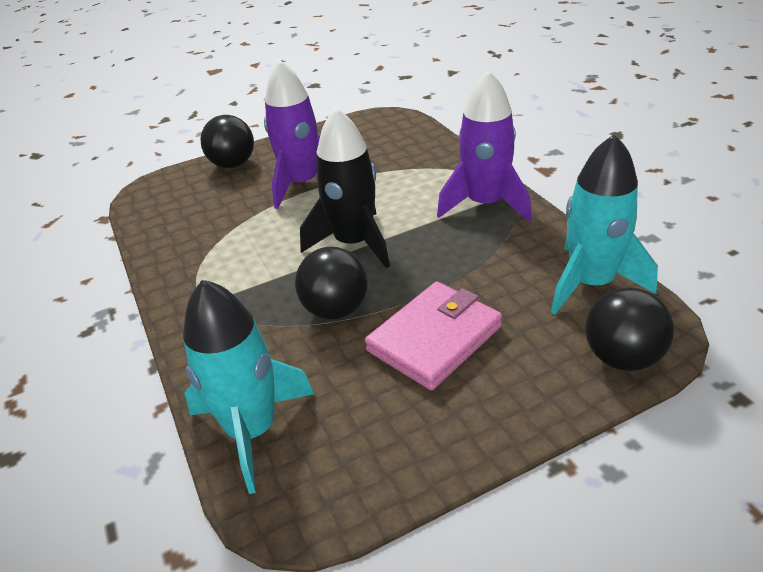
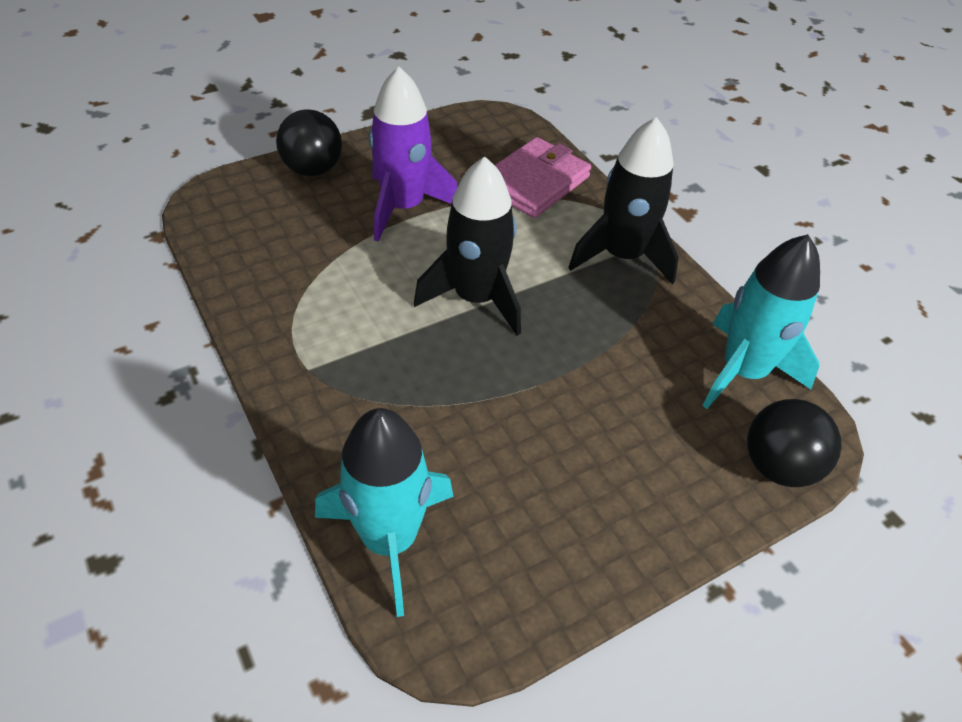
camera: 10 degrees left, 10 degrees up
(336, 310) = (465, 388): black ball -> none
(434, 339) = (579, 432): pink wallet -> pink wallet (534, 182)
(485, 204) = (622, 256): purple rocket -> black rocket

